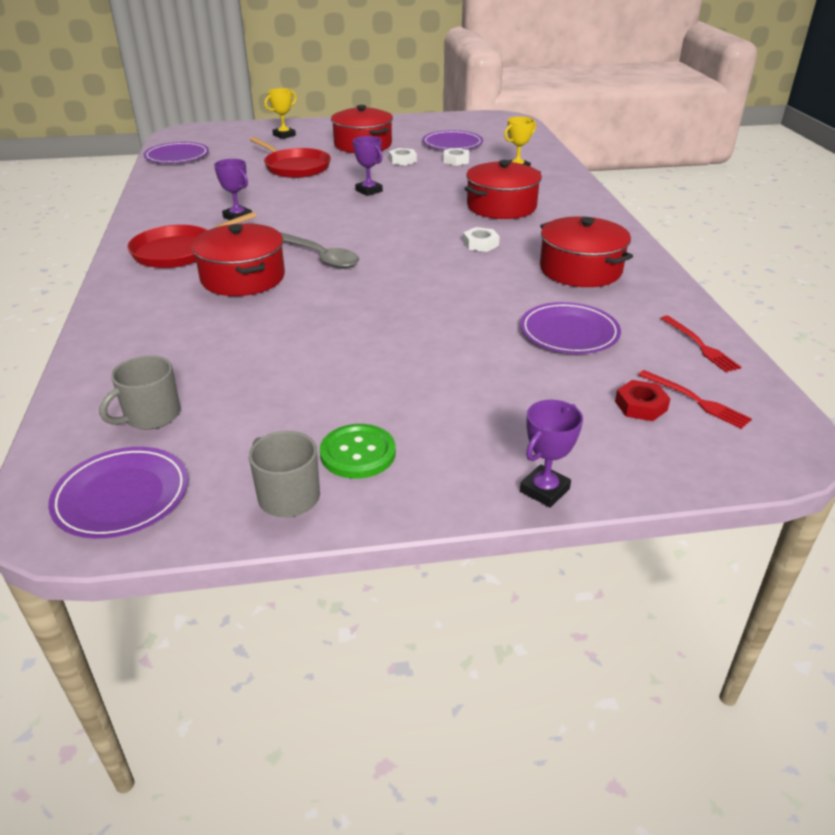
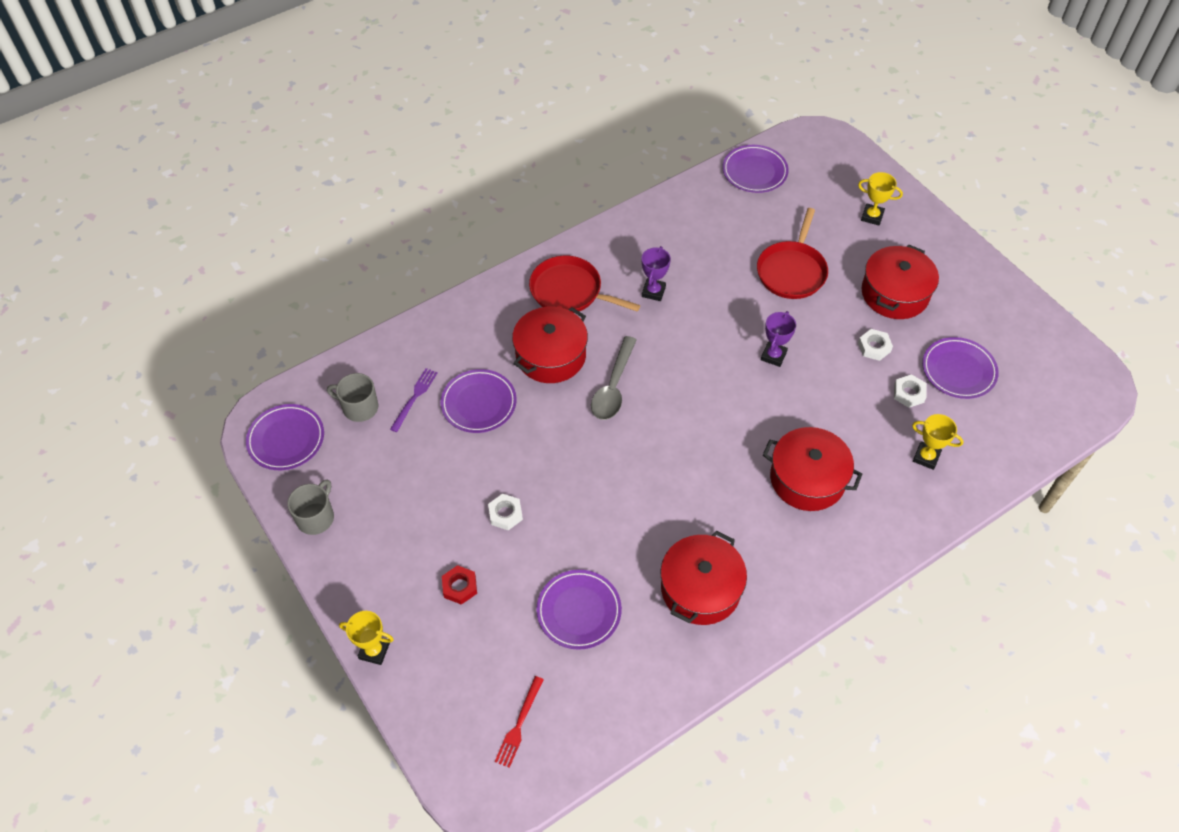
camera: 65 degrees right, 20 degrees up
(190, 370) = (414, 398): none -> purple fork
(251, 330) = (479, 403): none -> purple plate
(358, 453) = (368, 534): green button -> none
(480, 244) = (708, 492): white nut -> white nut (505, 514)
(544, 490) = (374, 651): purple trophy -> yellow trophy
(640, 406) = (495, 687): red nut -> red nut (460, 587)
(700, 345) = (606, 714): red fork -> none

